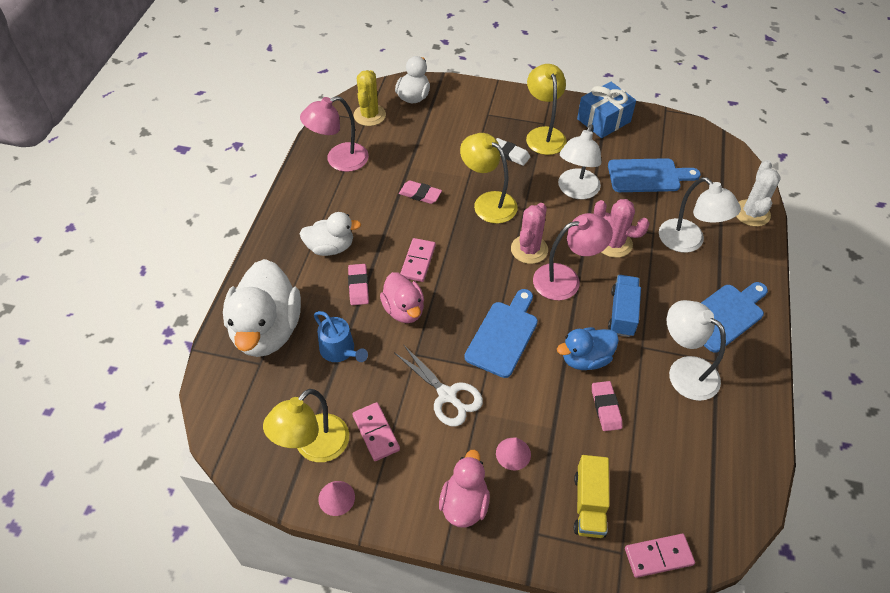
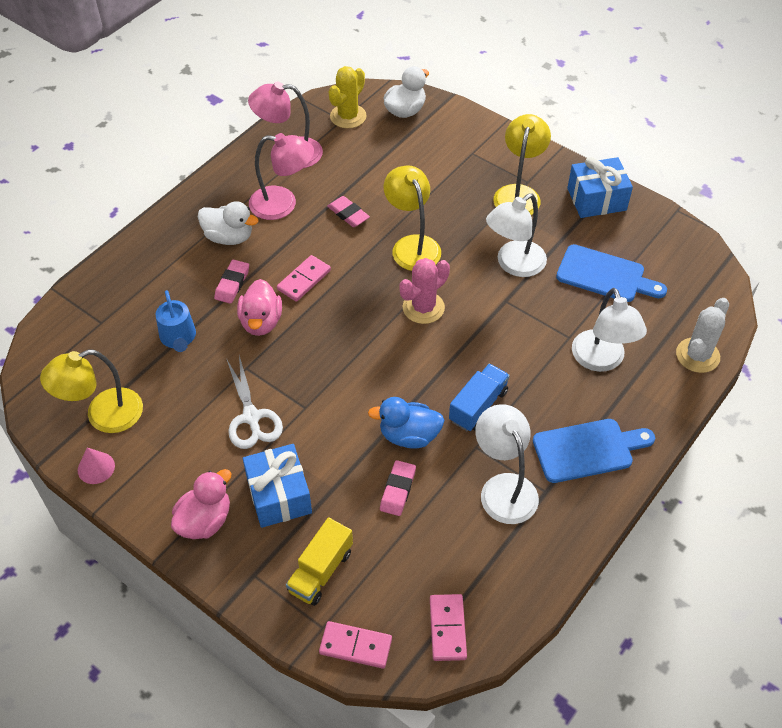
camera: 25 degrees right, 0 degrees up
(267, 330) = (125, 294): white duck -> none
(376, 432) = (165, 425): pink domino -> pink domino (447, 628)
(503, 335) = (341, 382): blue cutting board -> none
(509, 154) = (468, 203): white eraser -> none
(513, 453) = (279, 495): pink cone -> blue gift
(566, 279) = (441, 351): pink lamp -> pink lamp (283, 204)
(613, 243) = (517, 333): pink cactus -> none

